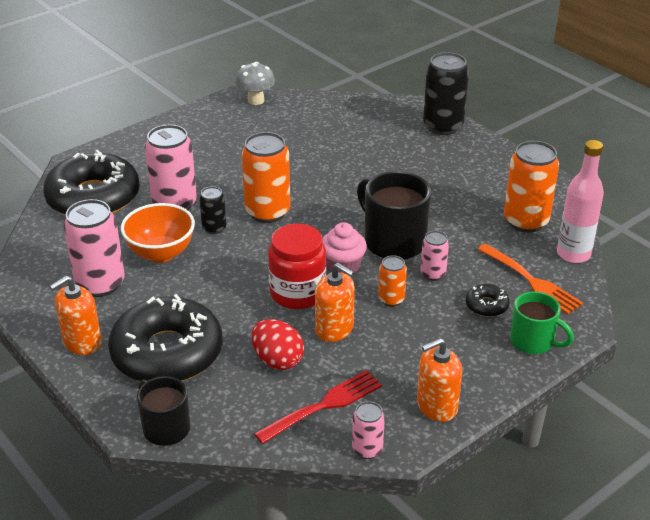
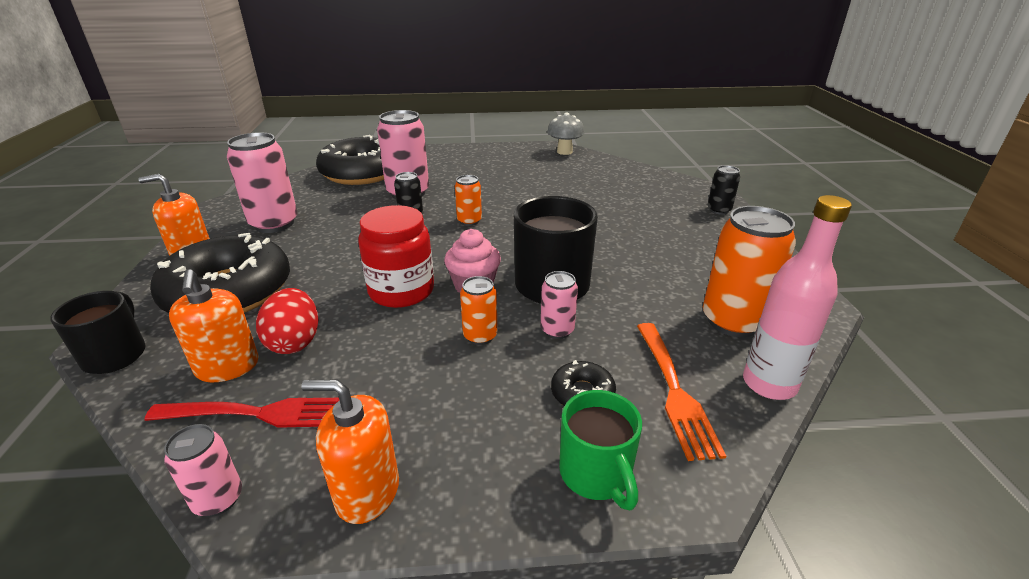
camera: 35 degrees right, 5 degrees down
(161, 253) = (346, 220): orange bowl -> none
(267, 212) = (469, 221): orange can -> orange can, size x0.53
(334, 329) = (386, 338): orange soap dispenser -> orange soap dispenser (227, 367)
(443, 126) = (719, 210): black can -> black can, size x0.53

